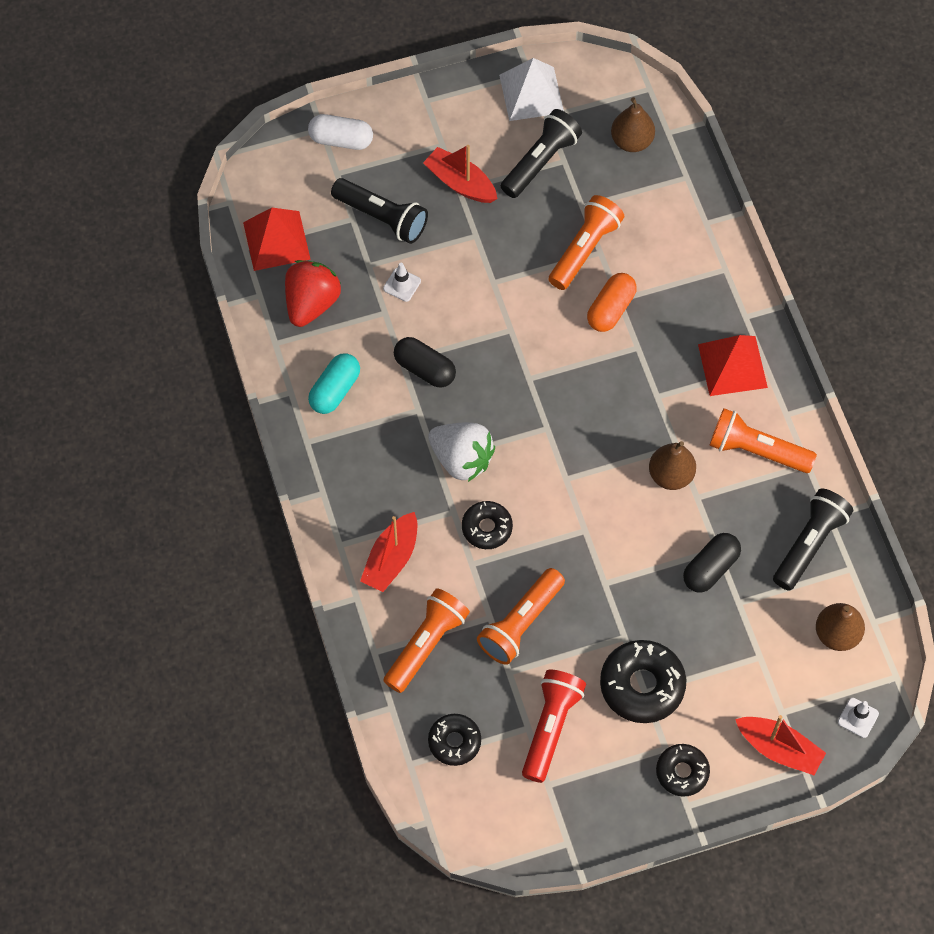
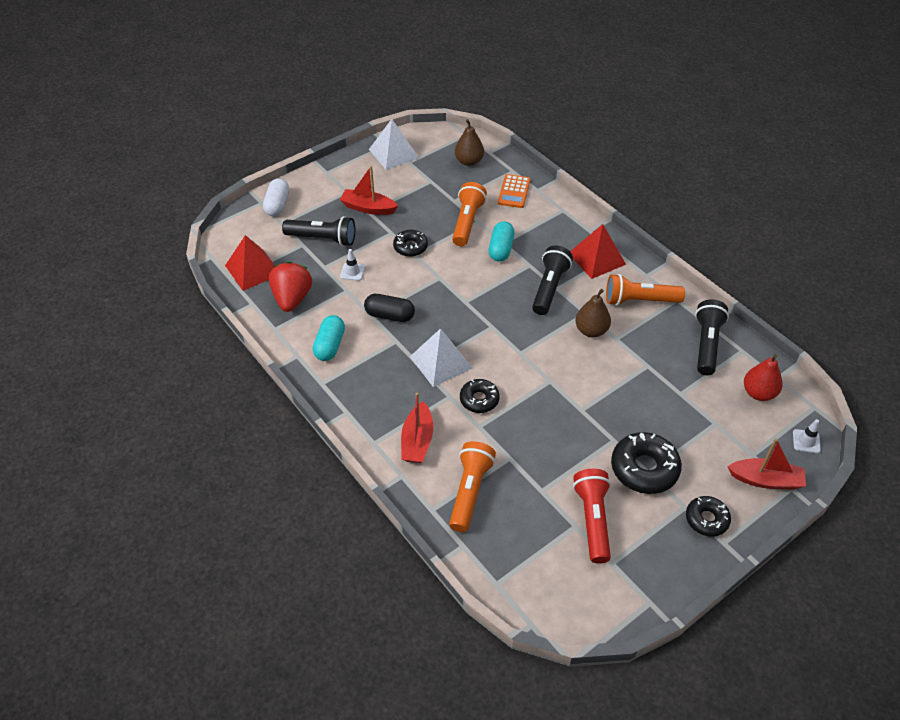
camera: 20 degrees left, 15 degrees down
(341, 140) = (277, 205): white capsule -> white capsule turned 75 degrees counterclockwise
(454, 742) = (524, 555): black donut -> black donut (410, 247)
(461, 459) = (441, 362): white strawberry -> white pyramid
(520, 623) = (534, 454): orange flashlight -> none
(541, 162) = (416, 185): black flashlight -> black flashlight (549, 288)
(611, 309) = (501, 249): orange capsule -> turquoise capsule
(671, 216) = (514, 191): none -> orange calculator
(710, 568) = (649, 378): black capsule -> none
(837, 634) = (758, 393): brown pear -> red pear

